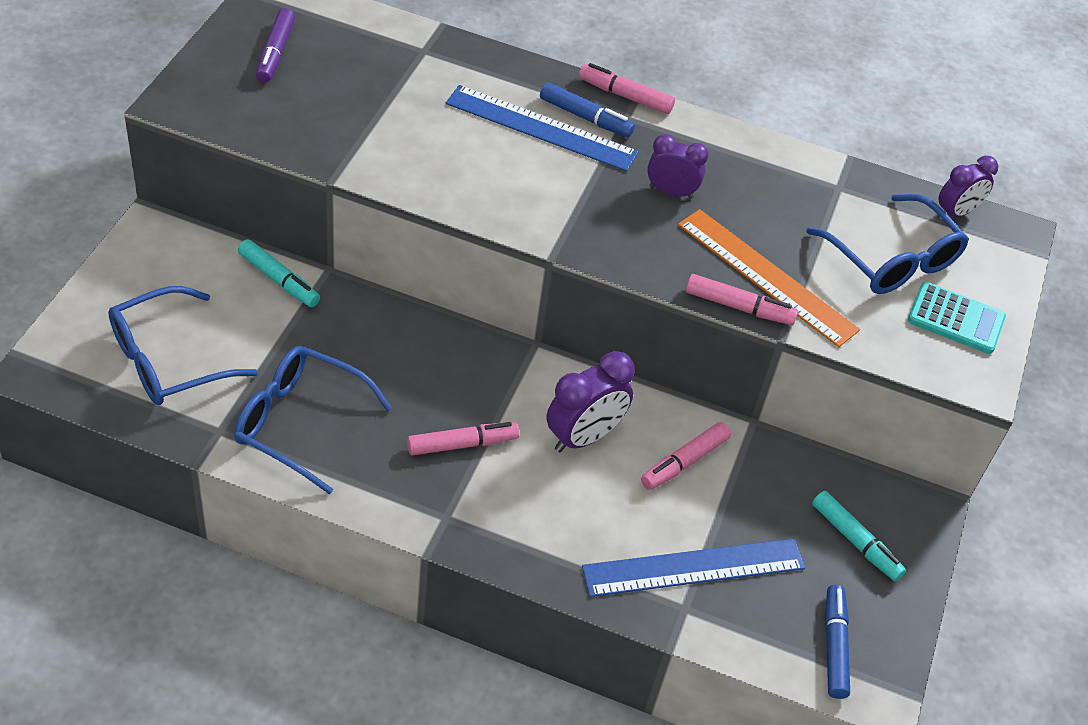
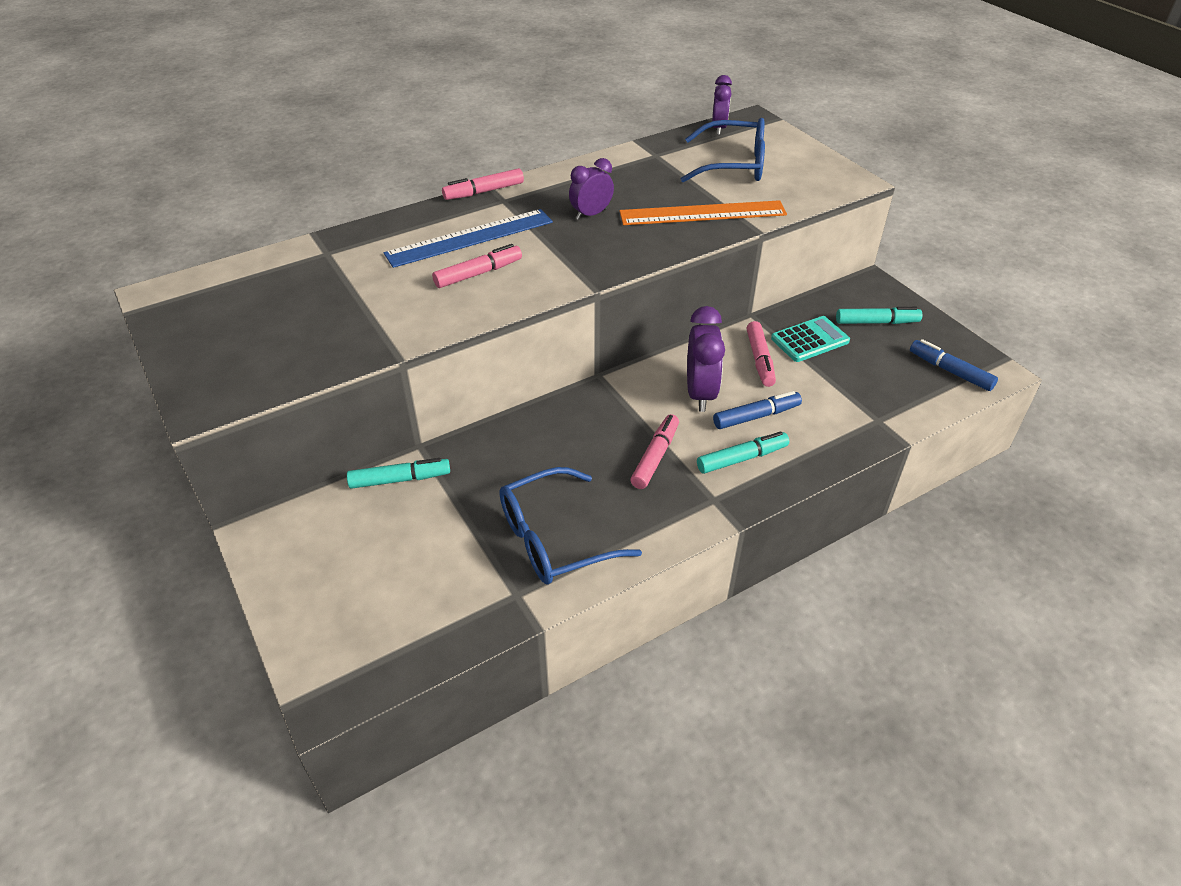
camera: 45 degrees left, 5 degrees down
(167, 360) = (410, 593): blue glasses -> none
(275, 53) = (226, 324): purple marker -> none
(520, 514) = (742, 458): none -> turquoise marker
(585, 117) = (483, 216): blue marker -> blue marker (756, 416)
(694, 567) = (848, 399): blue ruler -> none
(739, 307) = (718, 235): pink marker -> pink marker (478, 273)
(956, 319) = (801, 166): turquoise calculator -> turquoise calculator (809, 340)

